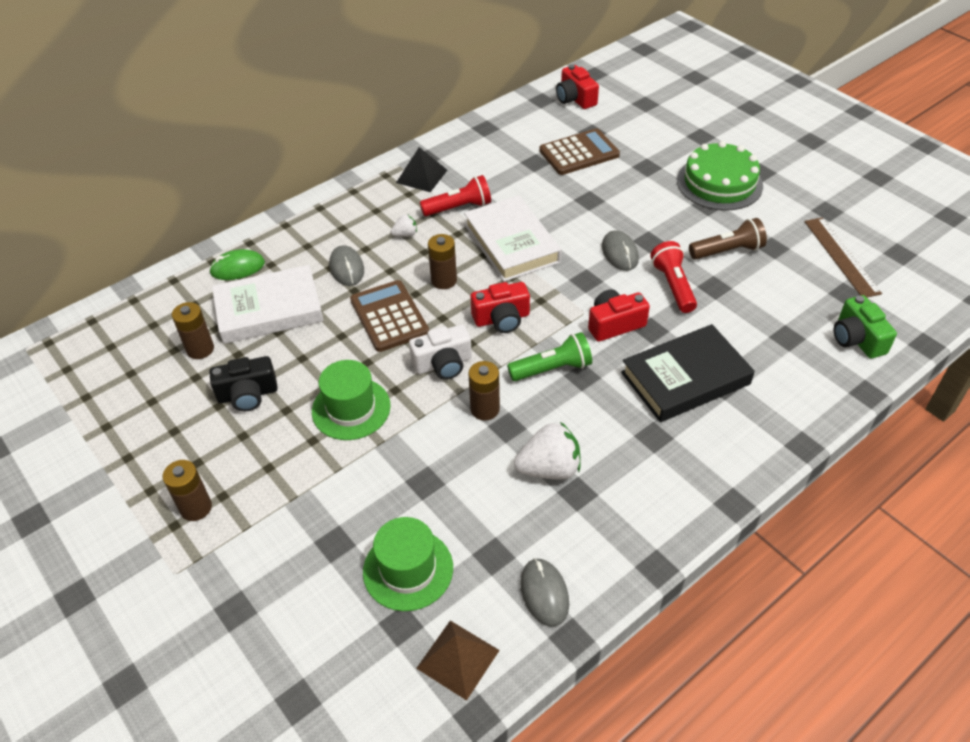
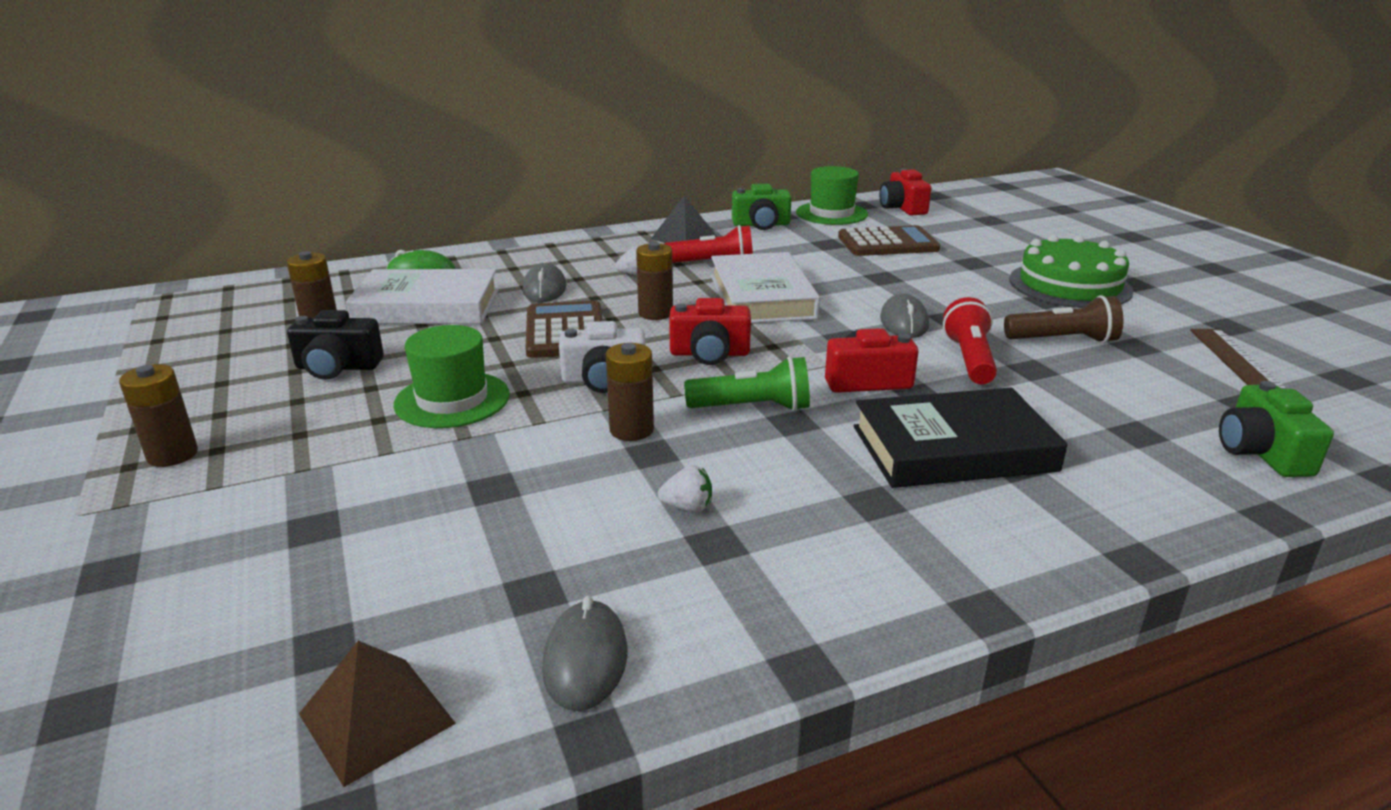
camera: 15 degrees right, 20 degrees down
(408, 569) = (391, 579): green hat -> green hat (831, 213)
(474, 145) = (761, 225): none -> green camera
(549, 468) = (687, 507): white strawberry -> white strawberry, size x0.50

